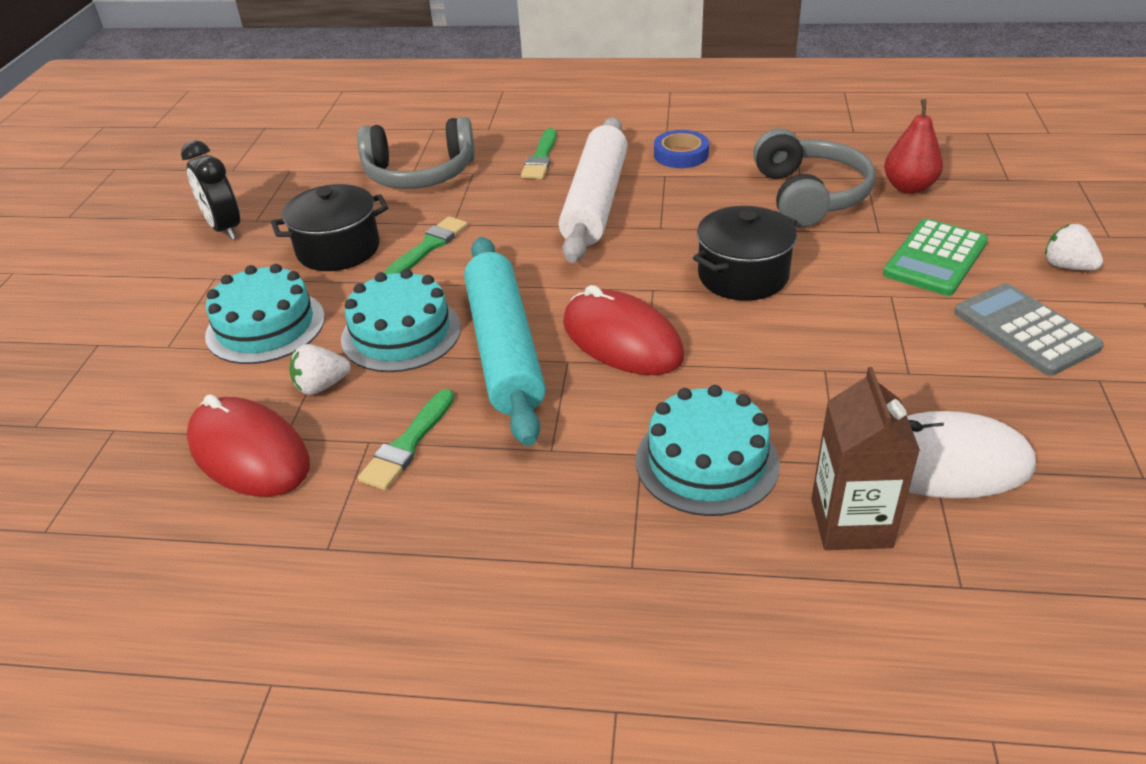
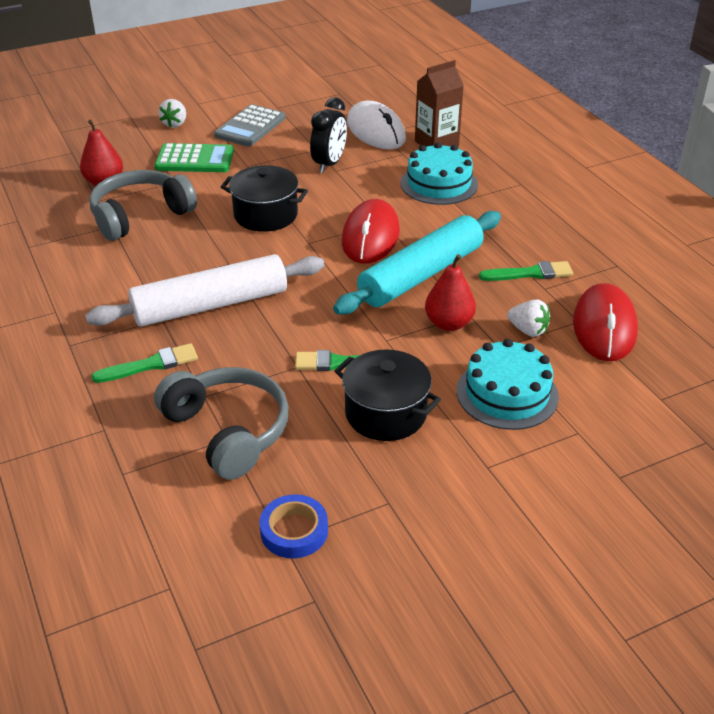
camera: 125 degrees left, 0 degrees up
(224, 228) = (420, 516): black clock -> black clock (329, 164)
(401, 333) = (449, 323): turquoise cake -> red pear
(681, 154) = (102, 289): blue tape -> blue tape (294, 531)

